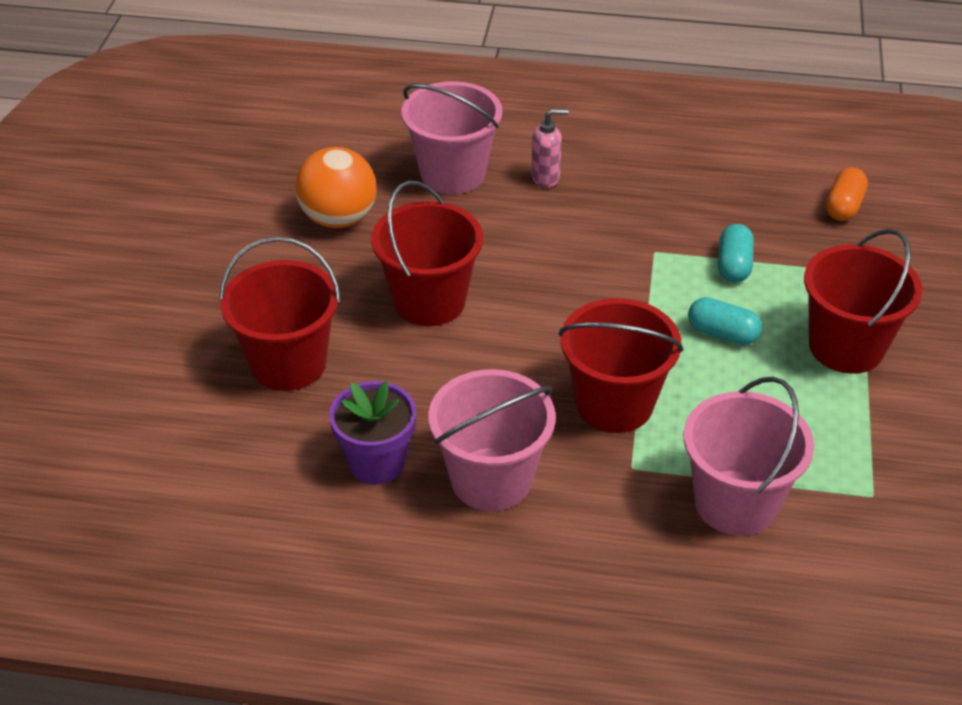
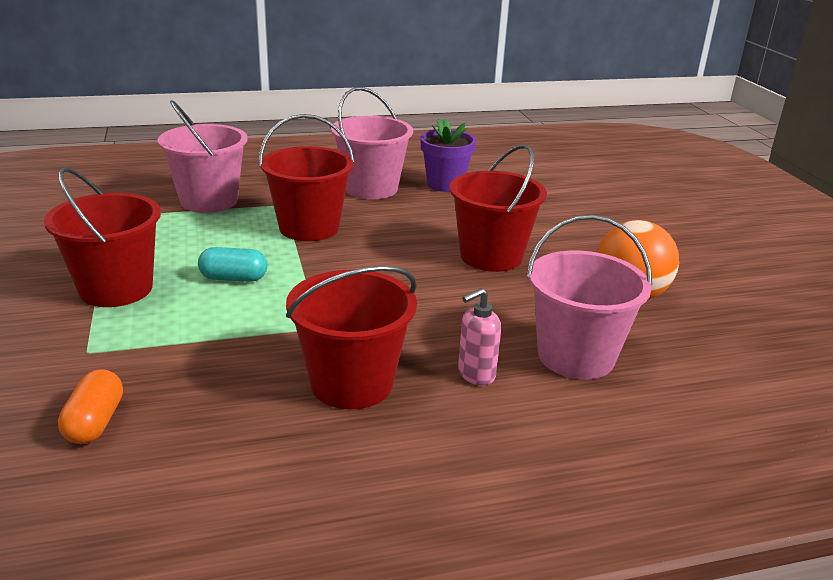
camera: 155 degrees right, 15 degrees down
(288, 363) = (548, 211): red bucket -> red bucket (351, 383)
(733, 265) = (232, 331): turquoise capsule -> none

